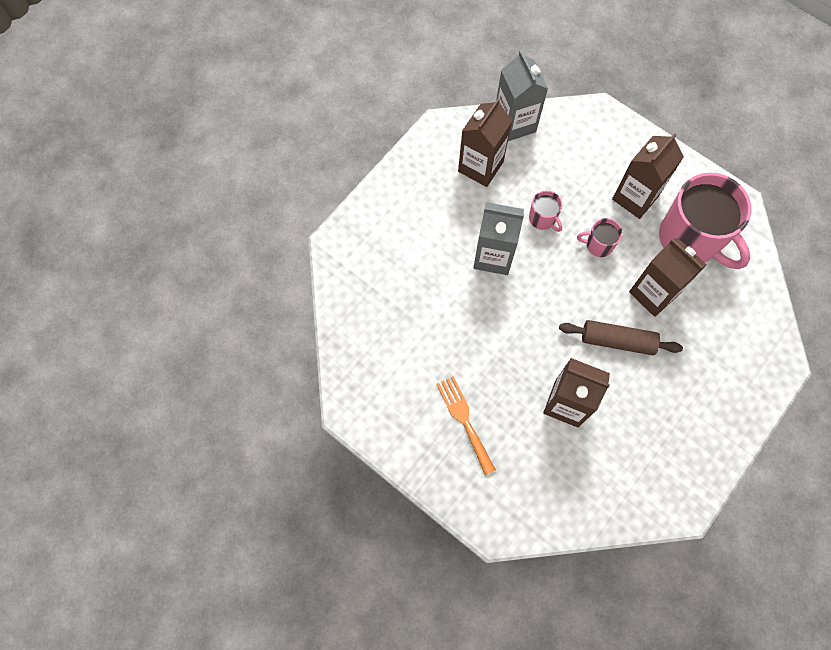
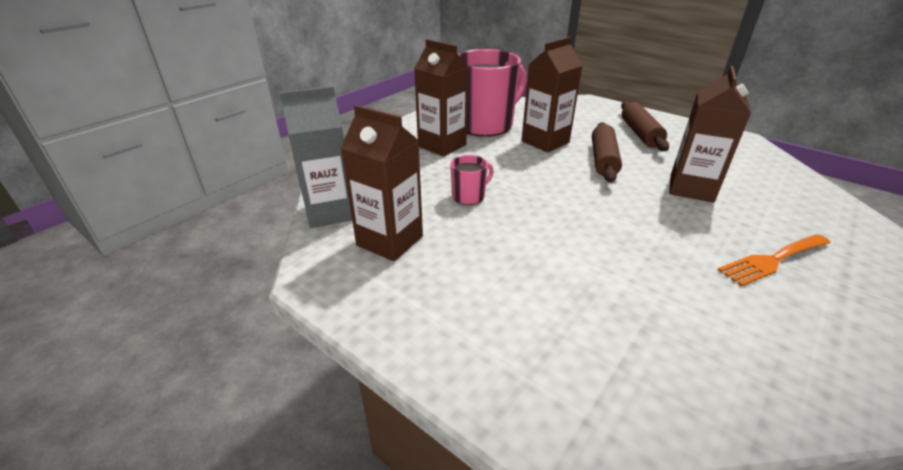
camera: 90 degrees left, 35 degrees down
(493, 256) = (526, 233): grey carton -> none
(598, 245) = (498, 165): pink mug -> none
(685, 396) = (640, 134): none -> brown rolling pin

